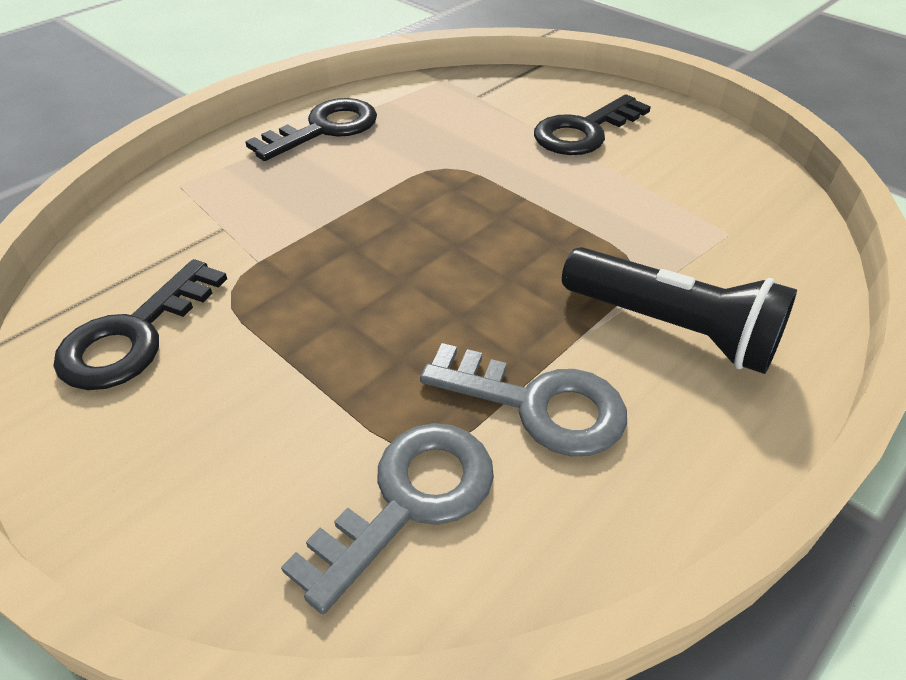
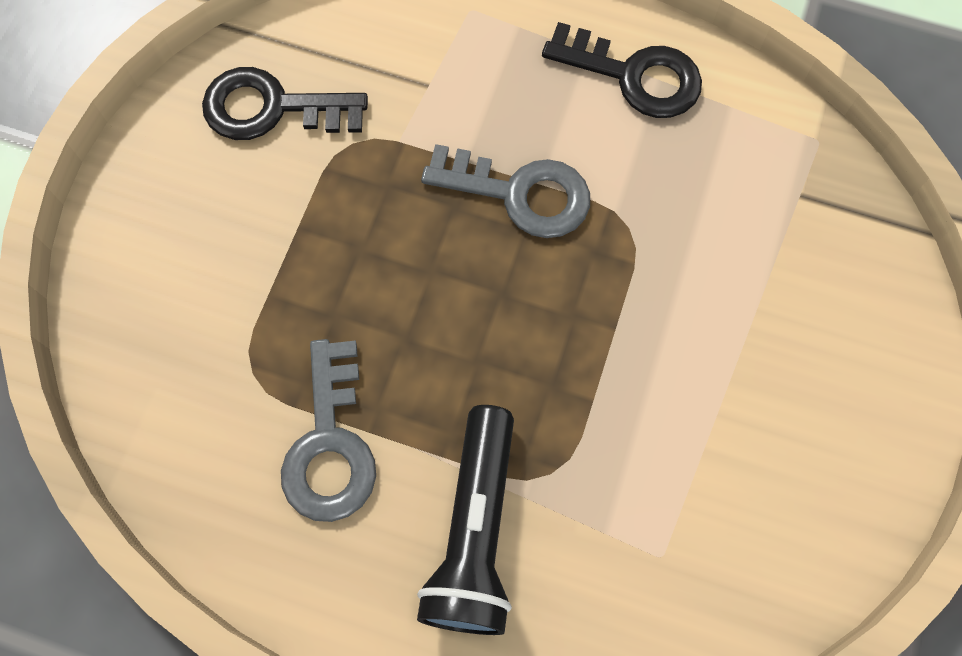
camera: 65 degrees right, 25 degrees up
(409, 501) = (201, 387): grey key -> grey key (519, 193)
(584, 131) = (788, 343): black key -> none

